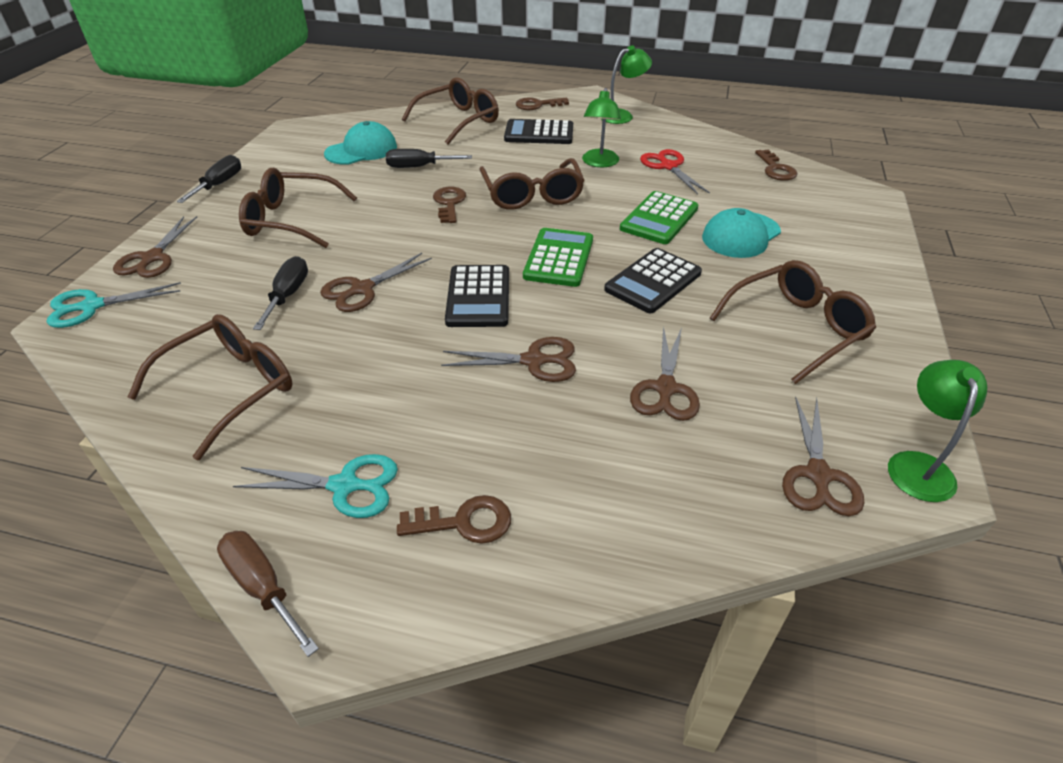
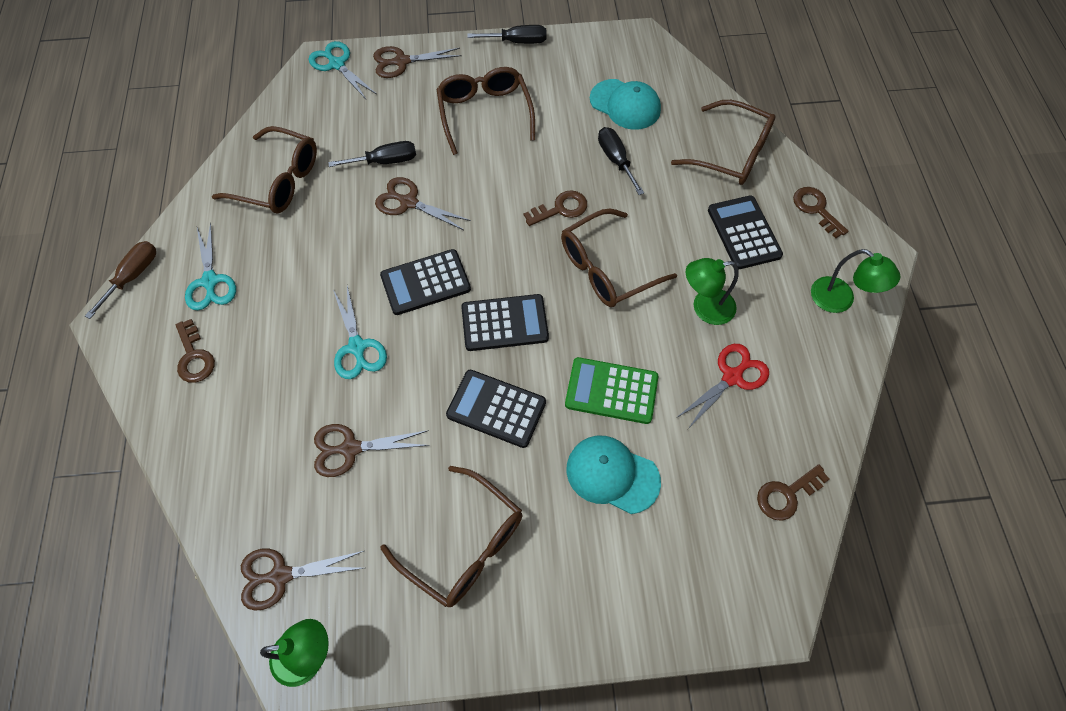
camera: 70 degrees right, 20 degrees up
(534, 361) = (357, 347): brown scissors -> turquoise scissors
(559, 258) = (504, 323): green calculator -> black calculator

